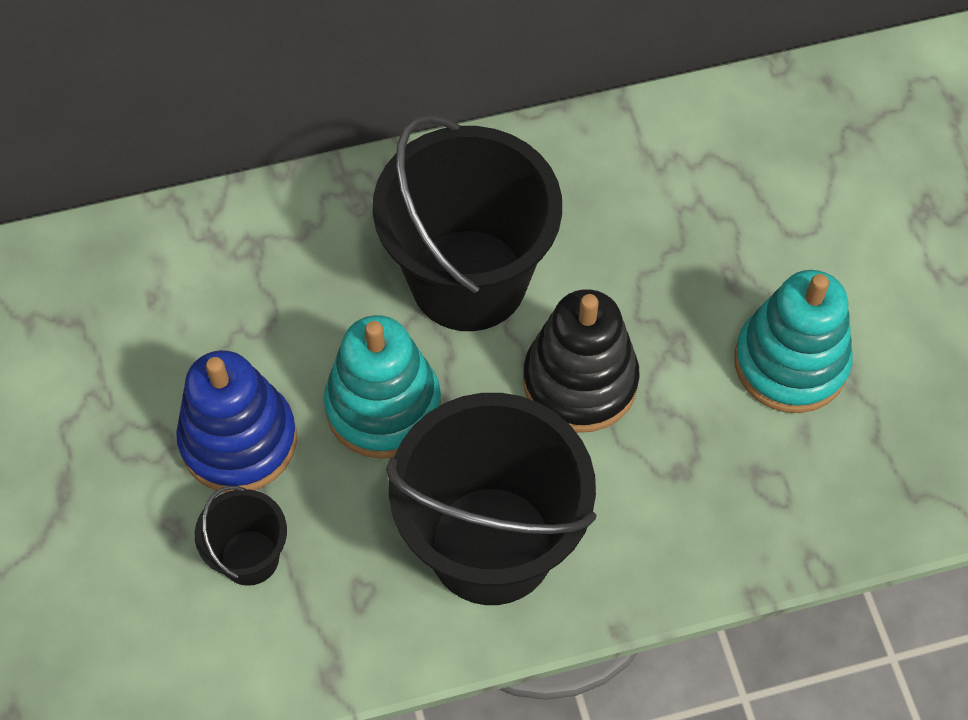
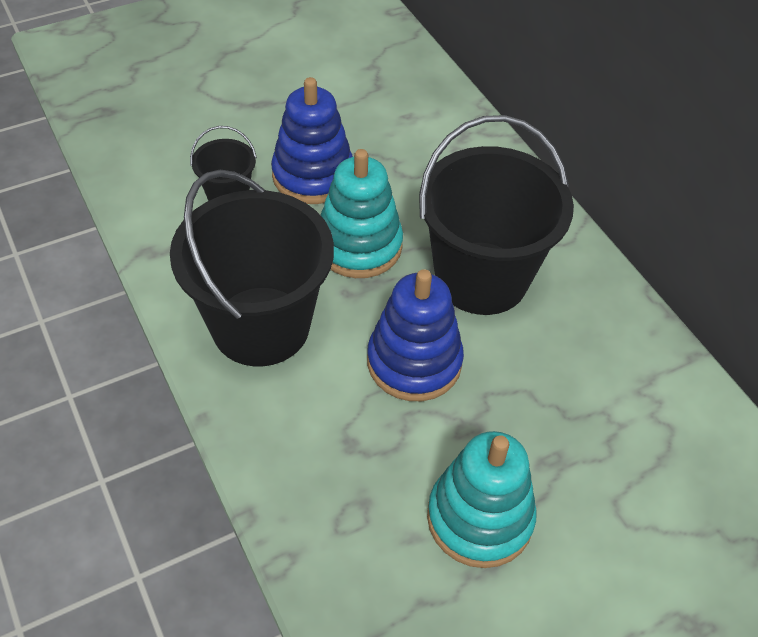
camera: 75 degrees right, 10 degrees down
(580, 381) = (414, 362): black stacking toy -> blue stacking toy

